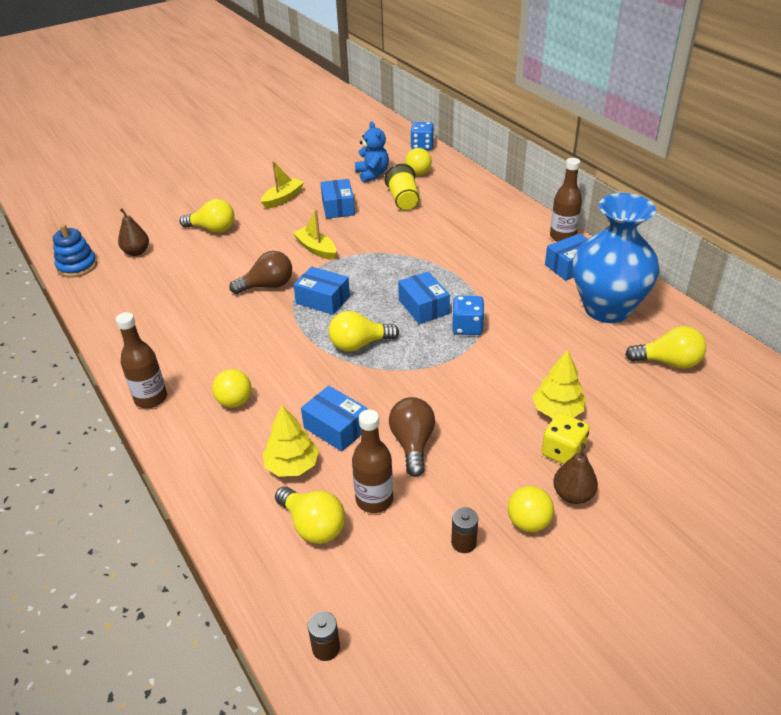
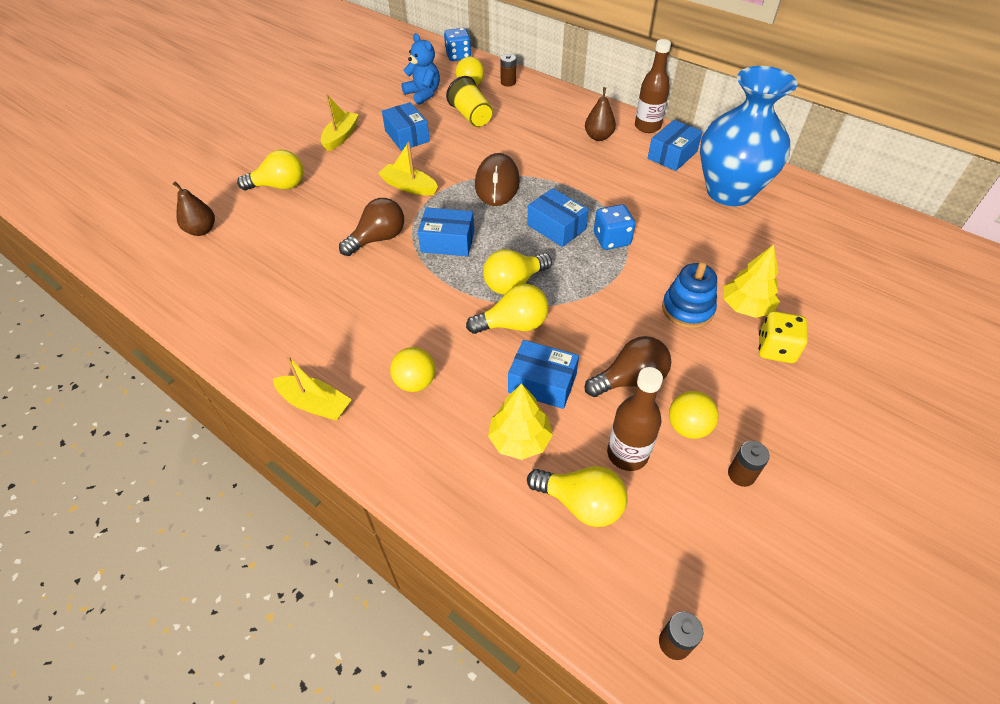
camera: 20 degrees left, 10 degrees up
(77, 266) = (135, 262): blue stacking toy -> blue stacking toy (687, 309)
(151, 398) = (315, 404): brown bottle -> yellow boat
(393, 260) = (497, 183): none -> brown mouse
(412, 444) = (630, 380): brown light bulb -> brown light bulb turned 90 degrees clockwise
(454, 176) = (508, 82): none -> brown battery
(528, 522) = (788, 433): yellow ball -> yellow ball (688, 427)
(573, 495) = (810, 392): brown pear -> brown pear (598, 137)
(668, 362) = (813, 233): yellow light bulb -> yellow light bulb (513, 324)

